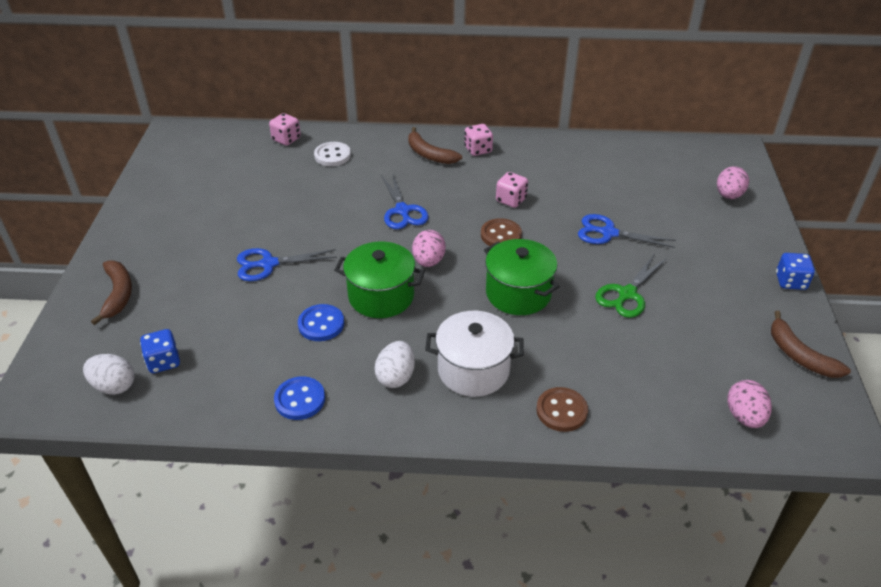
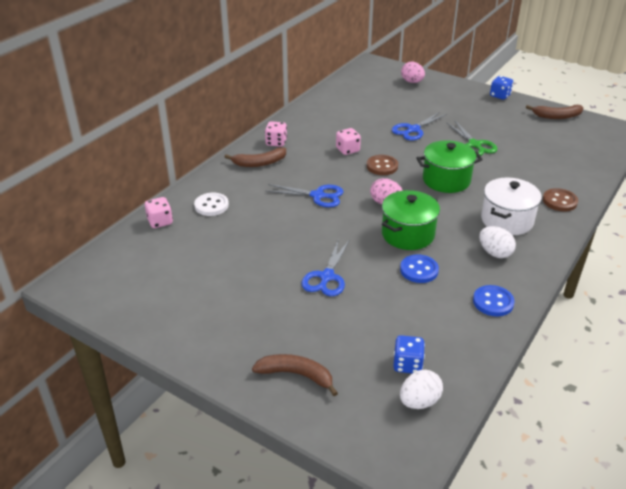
camera: 60 degrees left, 5 degrees down
(744, 416) = (592, 148): pink egg -> none

